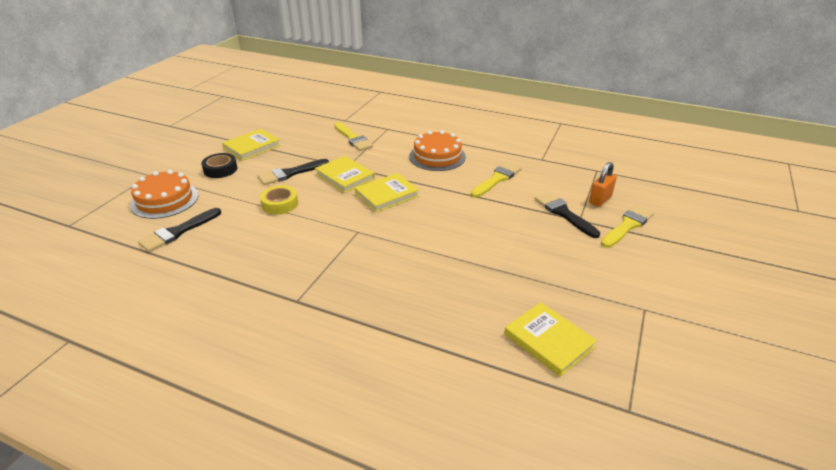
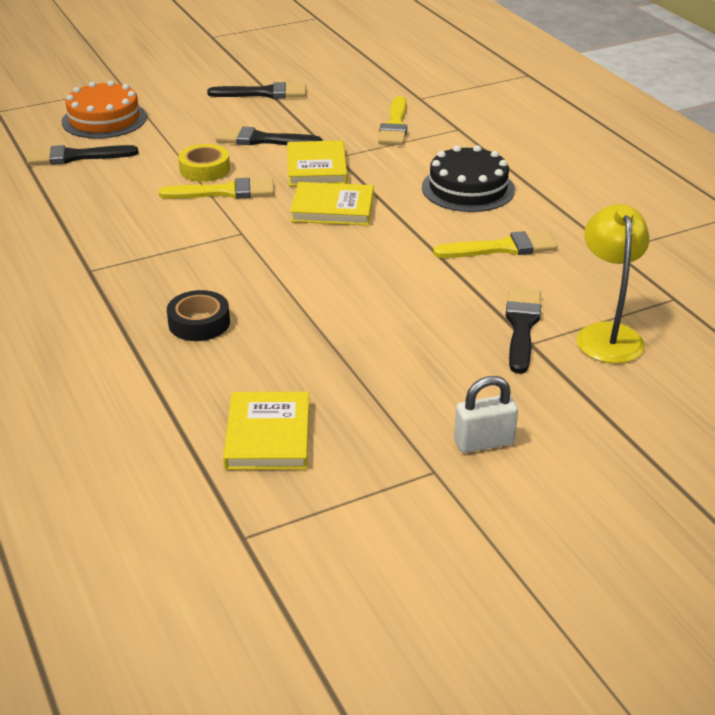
camera: 40 degrees right, 0 degrees up
(220, 169) = (197, 107): black tape -> black tape (199, 323)
(252, 147) = (264, 93): yellow book -> black brush
(437, 156) = (468, 188): orange cake -> black cake
(600, 199) = (607, 334): orange padlock -> yellow lamp
(627, 225) = (588, 381): yellow brush -> yellow brush (225, 192)
(639, 280) = (484, 442): none -> white padlock

